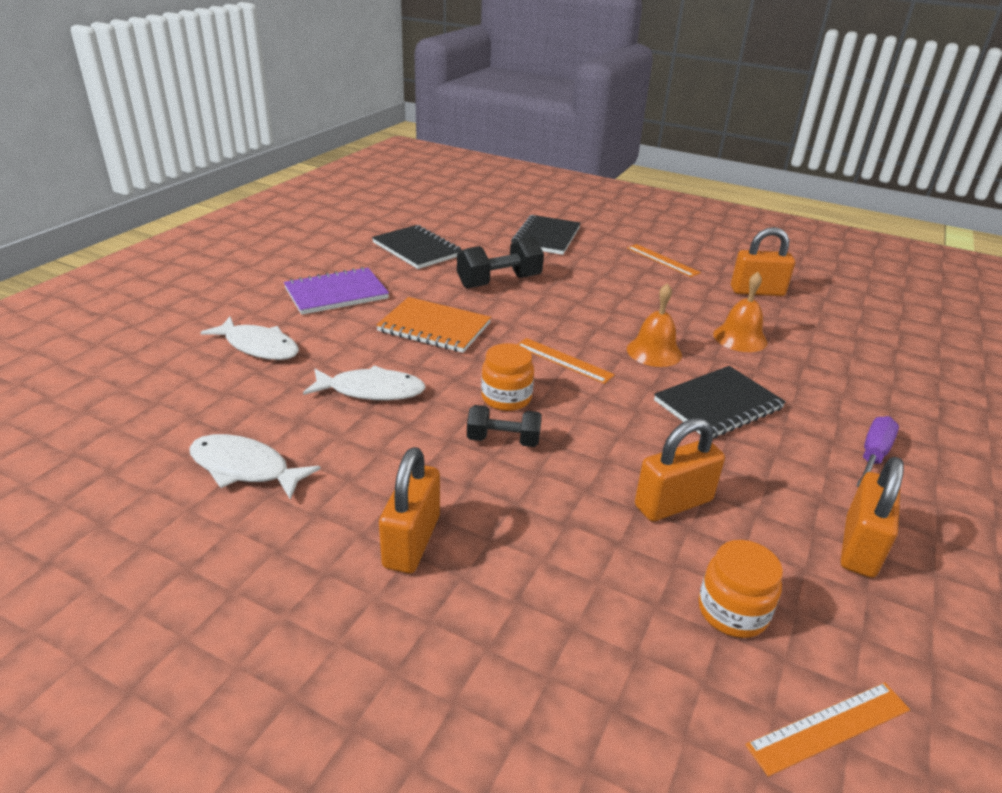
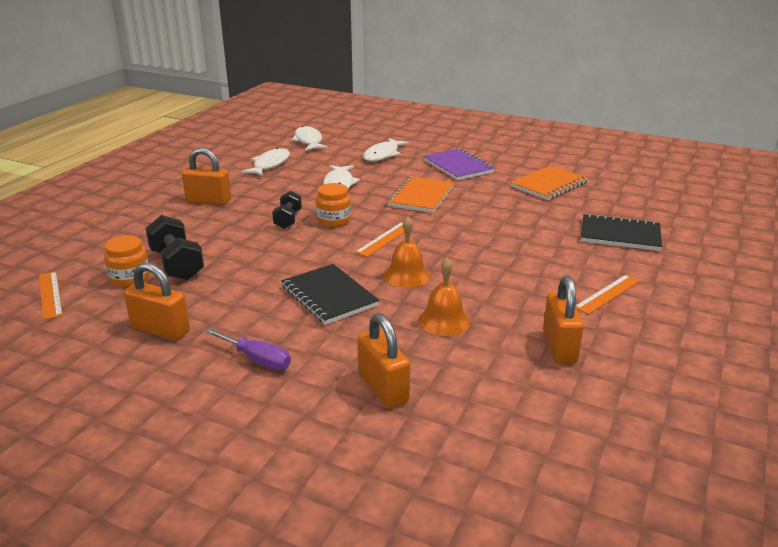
camera: 90 degrees right, 5 degrees down
(135, 421) = (309, 141): none -> white fish
(417, 249) = (549, 185): black notebook -> orange notebook
(499, 282) = (506, 215): black dumbbell -> black dumbbell (177, 265)
(673, 503) = (219, 268): orange padlock -> orange padlock (383, 388)

